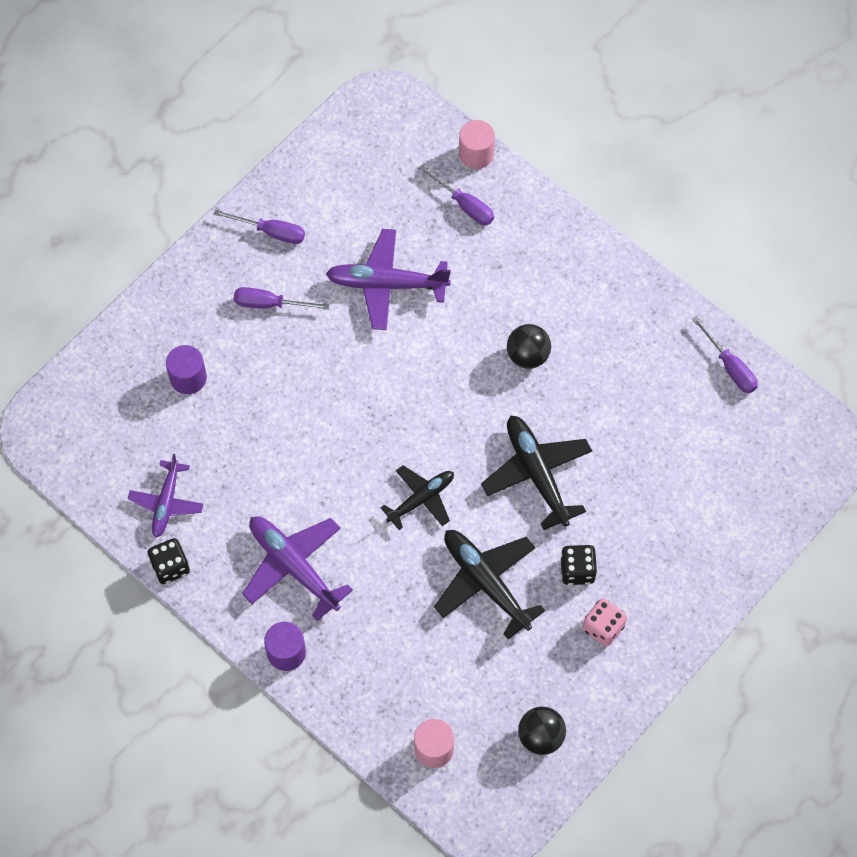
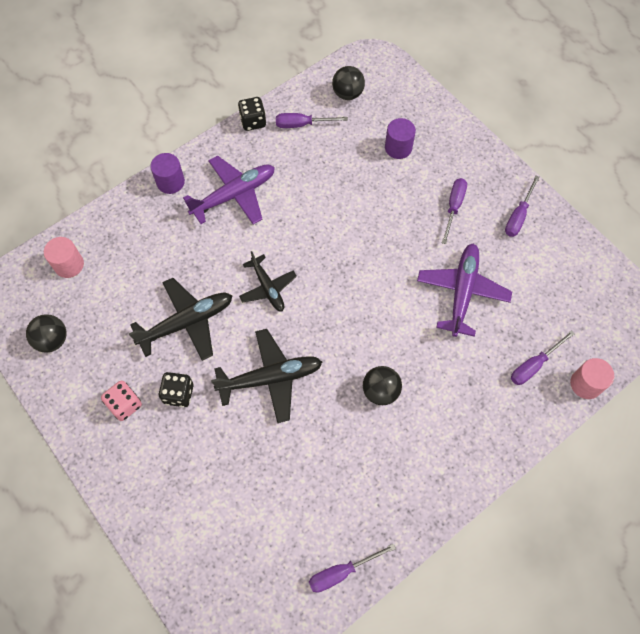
camera: 100 degrees right, 0 degrees up
(106, 452) = (347, 94): none -> black ball
(166, 502) = (302, 124): purple plane -> purple screwdriver

